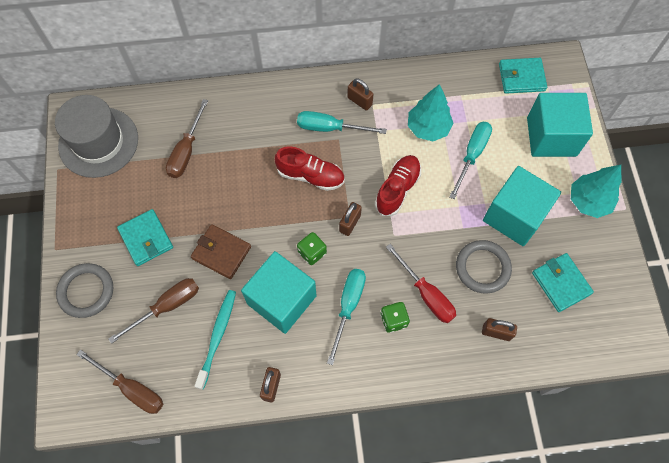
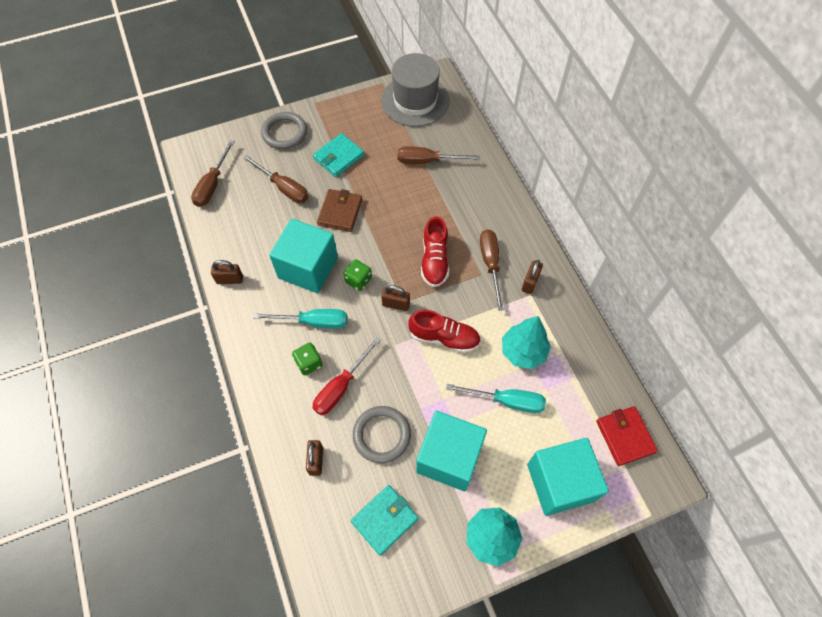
camera: 75 degrees right, 5 degrees down
(217, 336) = (265, 229): turquoise toothbrush -> none
(330, 128) = (490, 264): turquoise screwdriver -> brown screwdriver
(521, 77) = (625, 436): turquoise wallet -> red wallet

